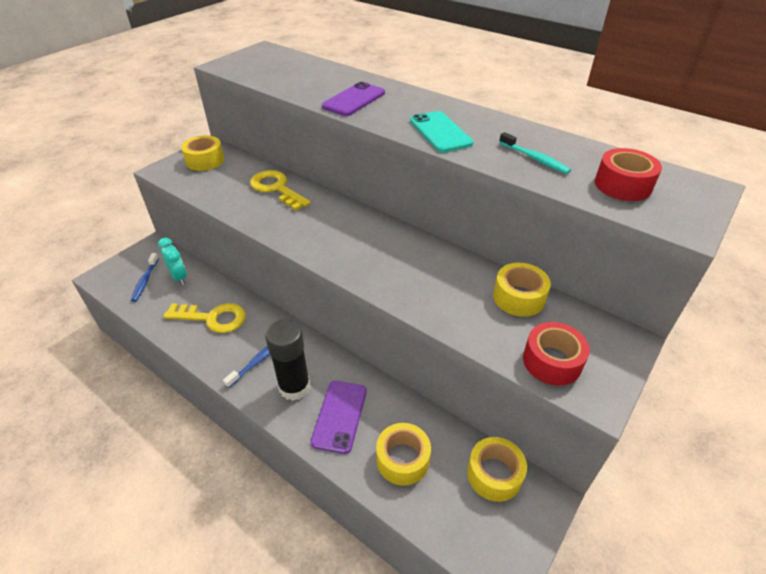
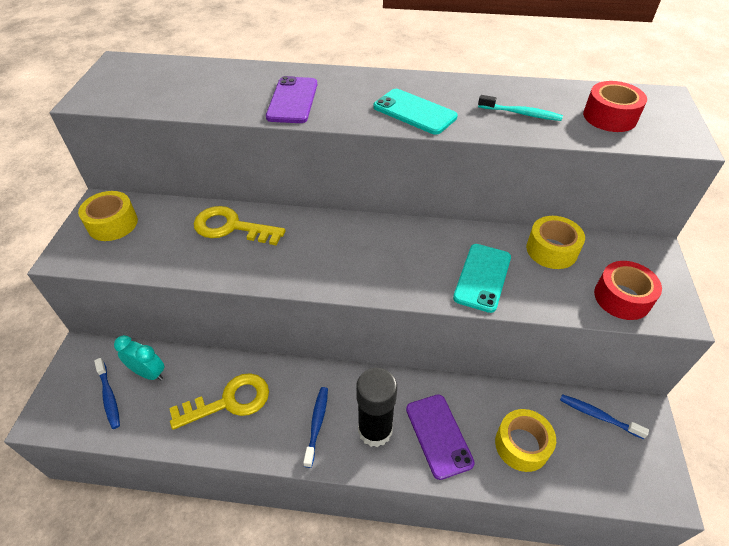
camera: 30 degrees left, 5 degrees up
(434, 293) = (482, 277): none -> turquoise phone
(494, 474) = (598, 416): yellow tape -> blue toothbrush

